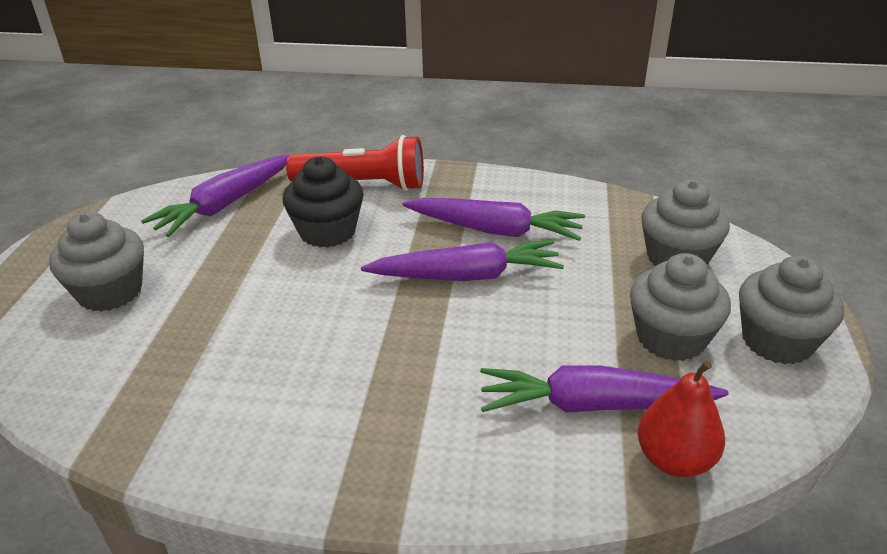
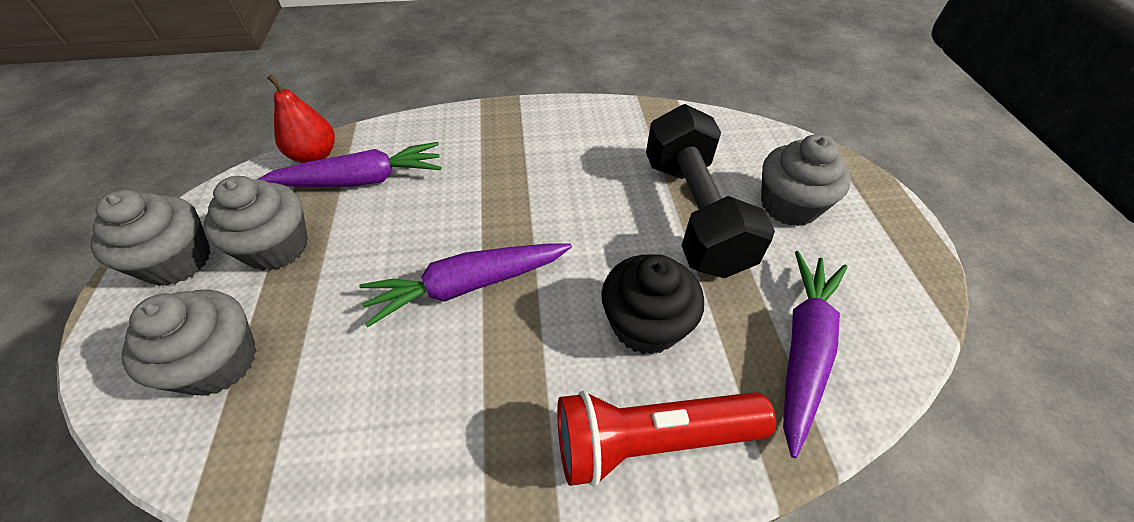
camera: 165 degrees right, 15 degrees up
(213, 300) = (694, 213): none -> black dumbbell
(495, 230) = (442, 369): purple carrot -> none

